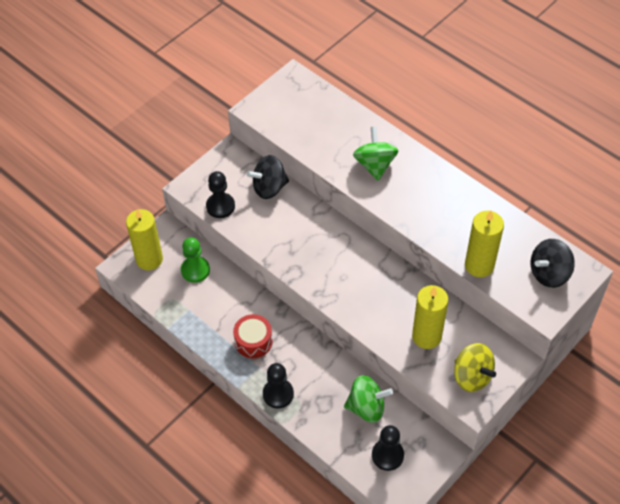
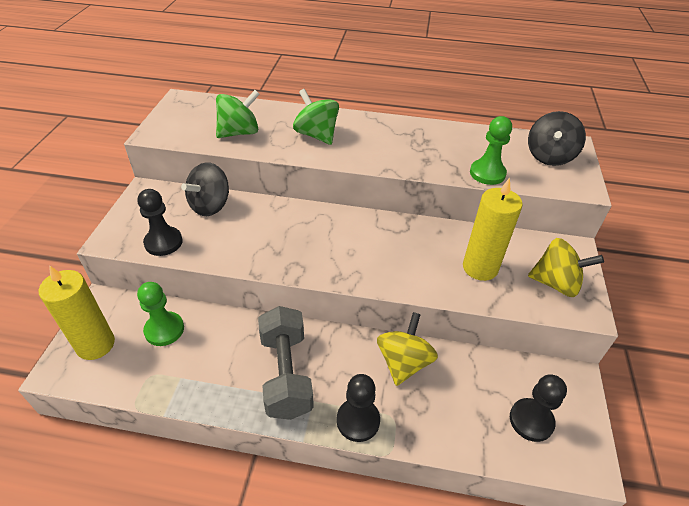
camera: 35 degrees left, 10 degrees down
(253, 341) = (286, 374): red drum -> grey dumbbell
(335, 375) = (403, 362): none -> yellow spinning top
(366, 407) = (464, 379): green spinning top -> green spinning top (239, 132)
(479, 265) = (487, 173): yellow candle -> green pawn

